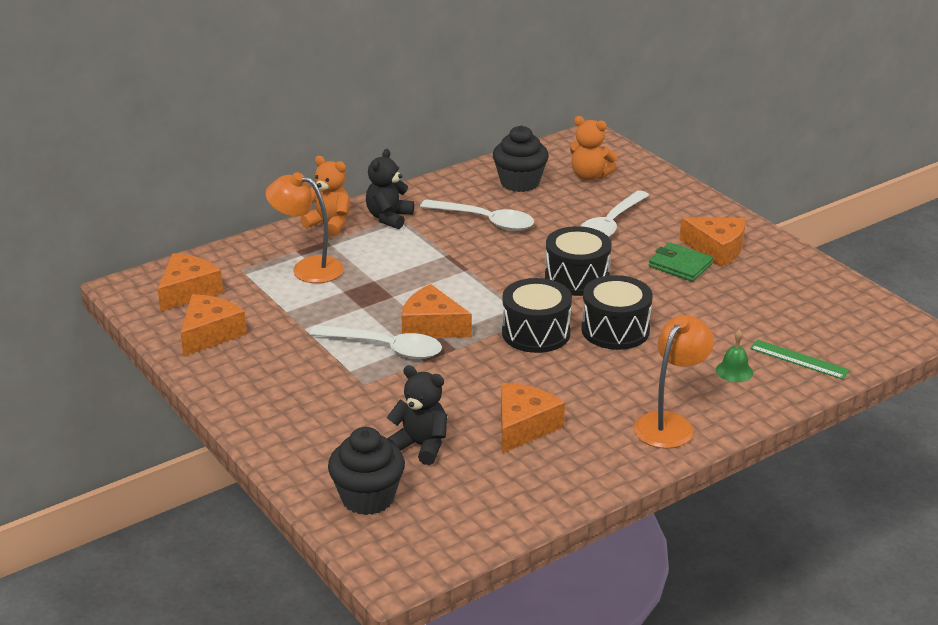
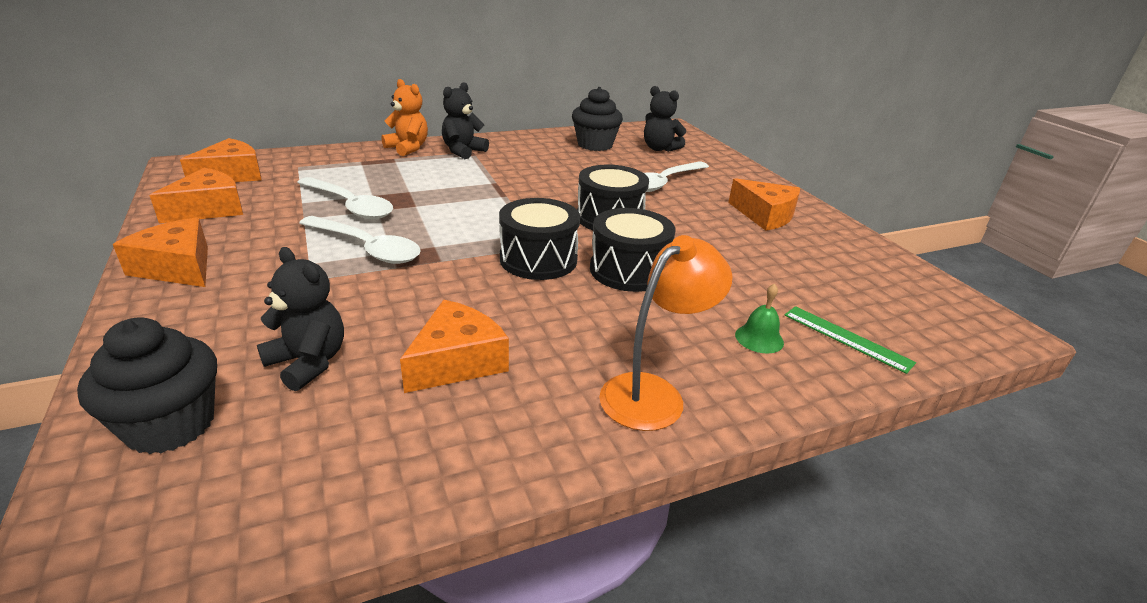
camera: 10 degrees right, 0 degrees up
(308, 268) = (358, 174): orange lamp -> none
(432, 326) = (432, 236): orange cheese -> orange cheese (178, 267)
(485, 221) = (547, 164): white spoon -> white spoon (350, 206)
(590, 176) = (659, 148): orange teddy bear -> black teddy bear
(680, 265) = (722, 223): green wallet -> none

